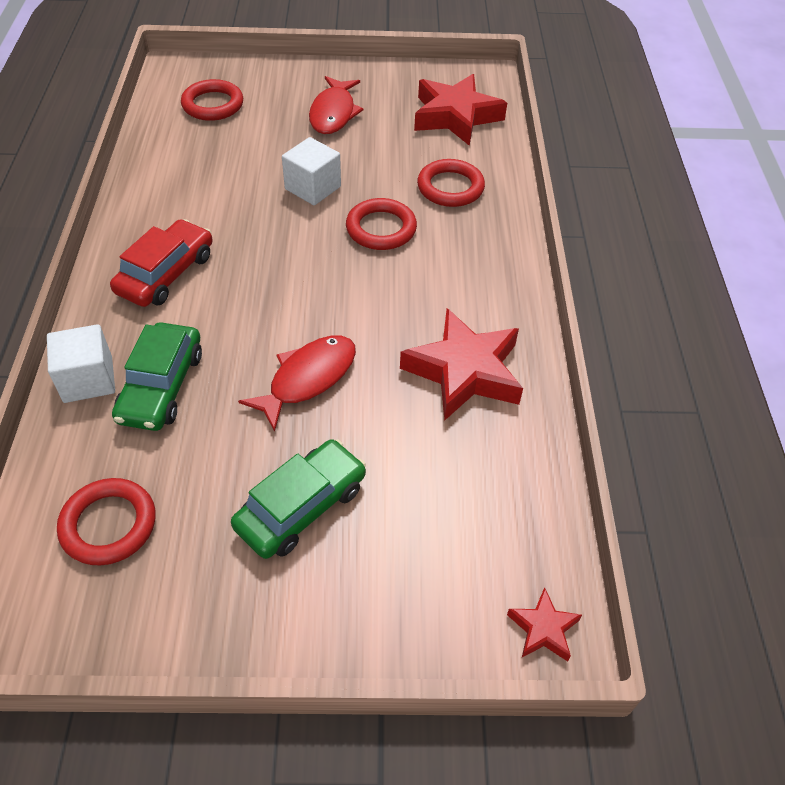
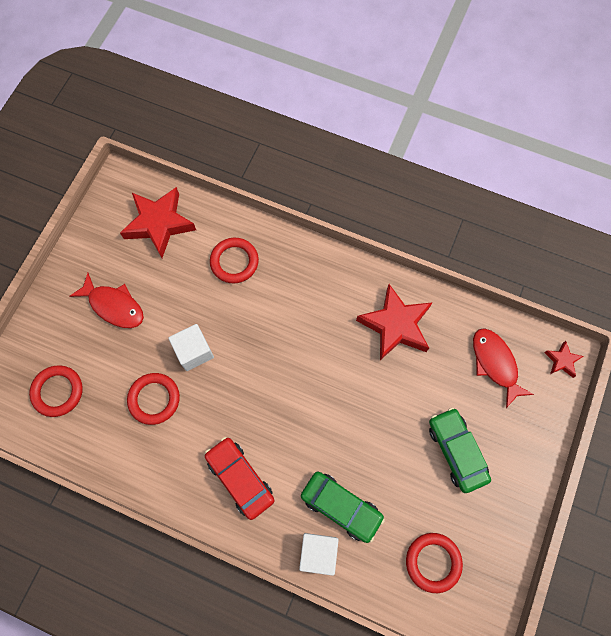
camera: 65 degrees left, 20 degrees up
(308, 379) = (368, 416): red fish -> red fish (495, 363)
(381, 228) = (256, 323): red ring -> red ring (154, 399)

